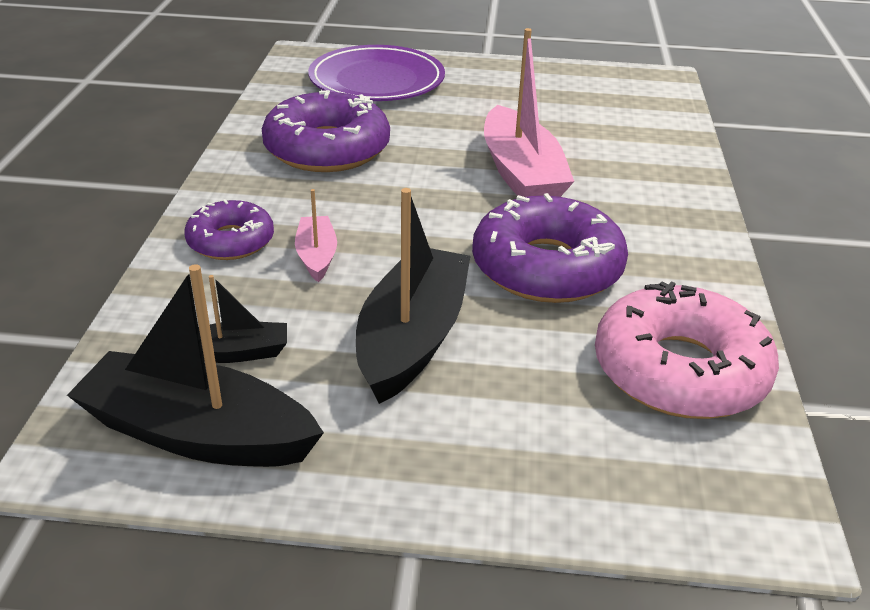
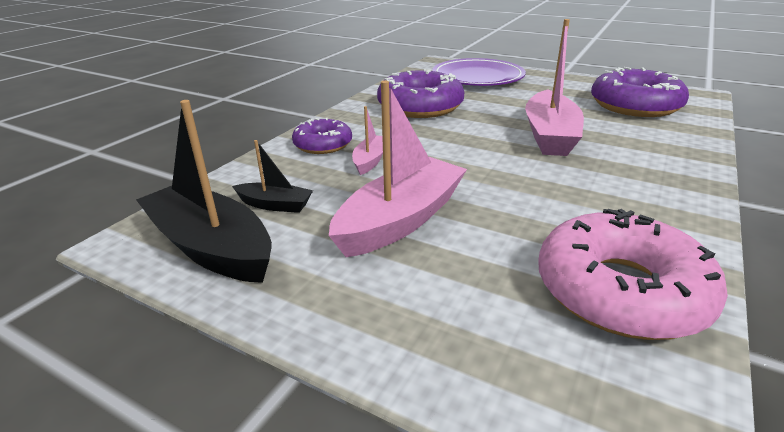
camera: 25 degrees right, 5 degrees down
(412, 338) = (400, 220): black boat -> pink boat
(547, 267) = (536, 194): purple donut -> purple donut (635, 105)

